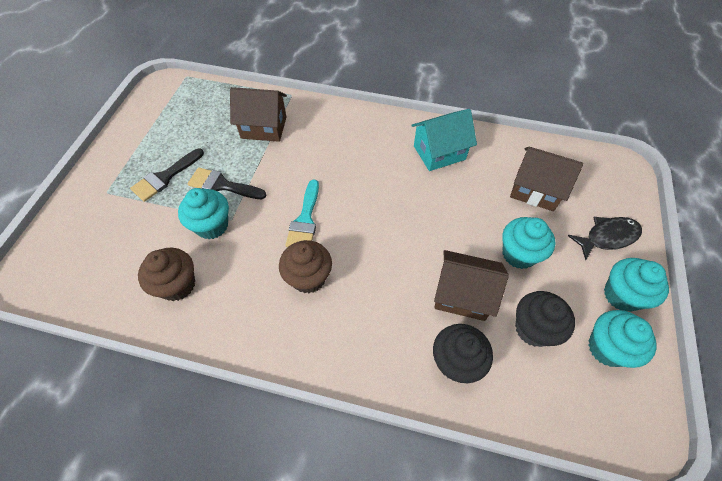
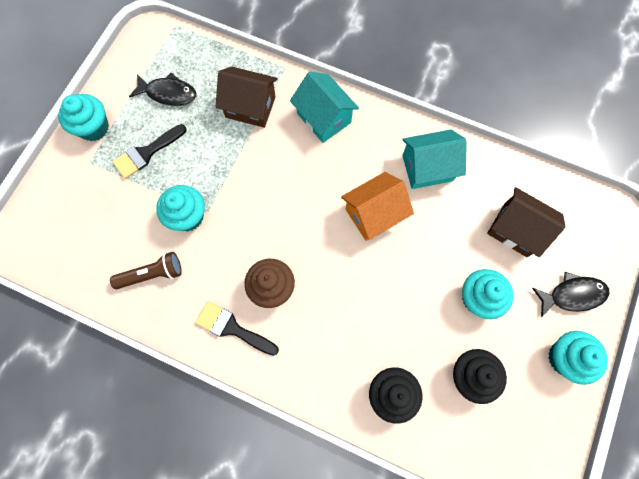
camera: 10 degrees right, 15 degrees up
(177, 285) = (152, 274): brown cupcake -> brown flashlight
(183, 127) = (168, 93): none -> black fish
(222, 185) = (202, 172): black brush -> black brush (232, 328)
(305, 220) = (277, 225): turquoise brush -> none
(334, 127) = (324, 118): none -> turquoise house
(398, 197) = (374, 214): none -> orange house
(462, 295) = (412, 330): brown house -> none
(607, 348) = (532, 406): turquoise cupcake -> turquoise cupcake (94, 128)

